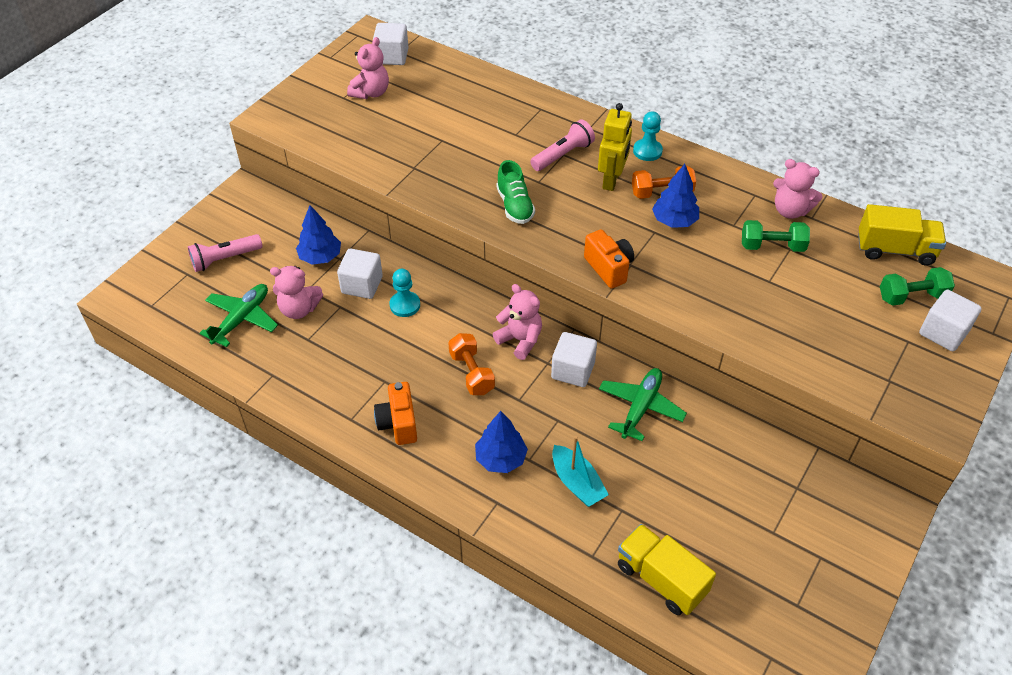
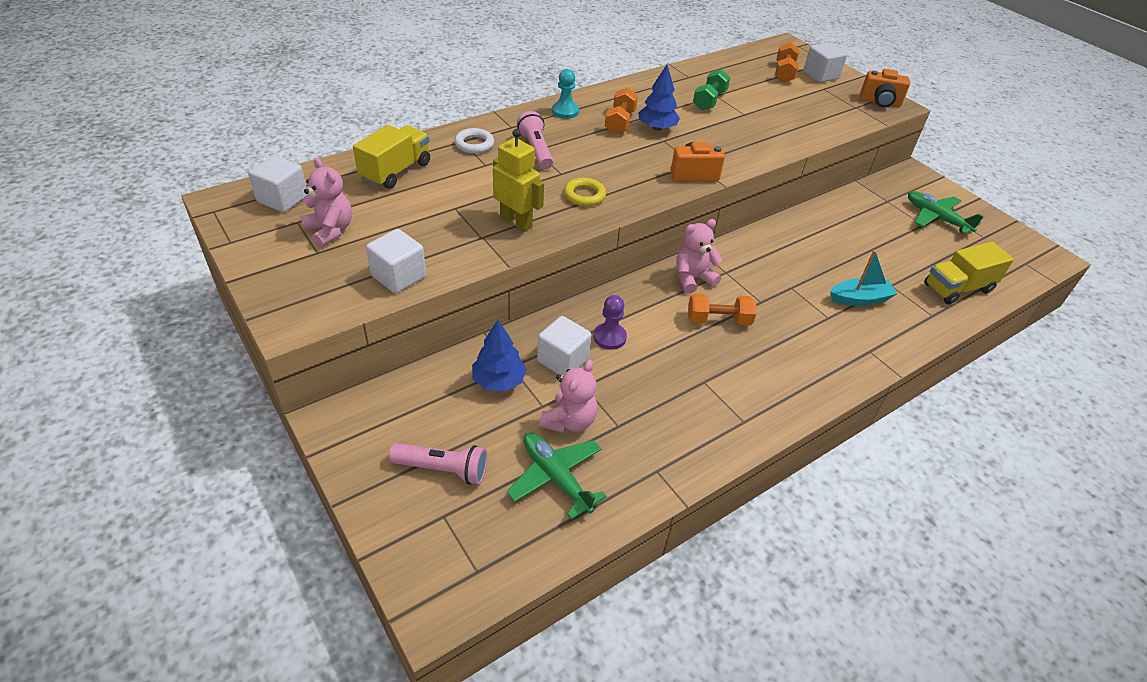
camera: 70 degrees left, 5 degrees down
(225, 259) = (443, 469): pink flashlight -> pink flashlight turned 75 degrees counterclockwise
(398, 423) = (761, 387): orange camera -> orange camera (880, 102)
(405, 305) = (609, 337): turquoise pawn -> purple pawn
(500, 459) = (823, 333): blue tree -> none
(515, 206) = (584, 195): green shoe -> yellow ring
(541, 117) = (474, 144): none -> white ring
(573, 370) = (740, 261): white cube -> white cube (398, 276)
(611, 180) = (588, 138): yellow robot -> yellow robot (516, 222)
(640, 407) = (793, 241): green plane -> green plane (936, 218)
(790, 210) = (676, 81): pink teddy bear -> none
(895, 250) = (738, 62): yellow truck -> yellow truck (396, 171)
(911, 296) = (784, 73): green dumbbell -> orange dumbbell

